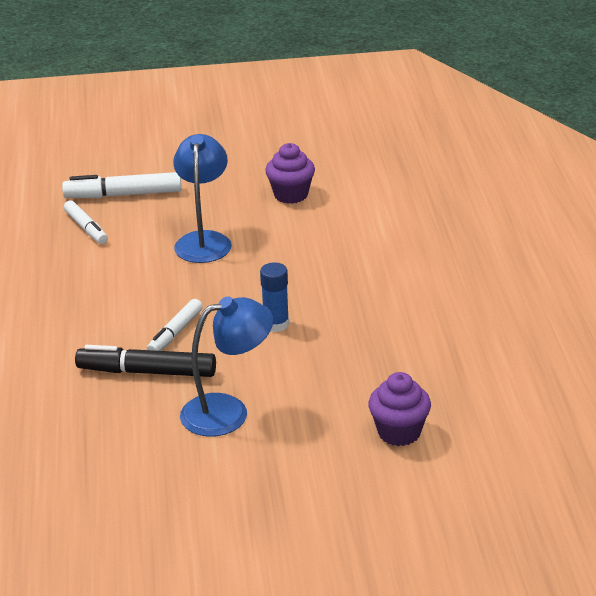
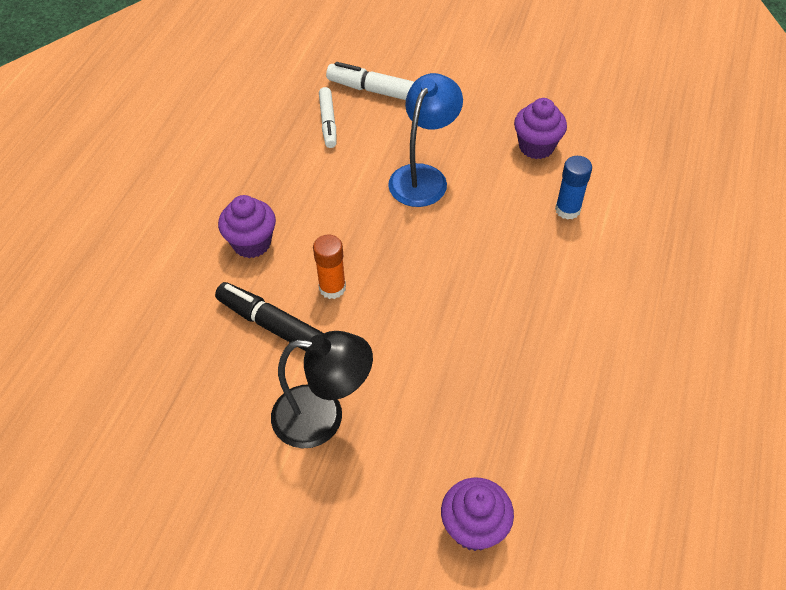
camera: 25 degrees right, 20 degrees up
(77, 326) = (252, 243): none -> purple cupcake
(175, 333) = (332, 288): white marker -> orange glue stick
(228, 412) = (323, 417): blue lamp -> black lamp
(276, 324) = (431, 315): blue glue stick -> blue glue stick (567, 210)

